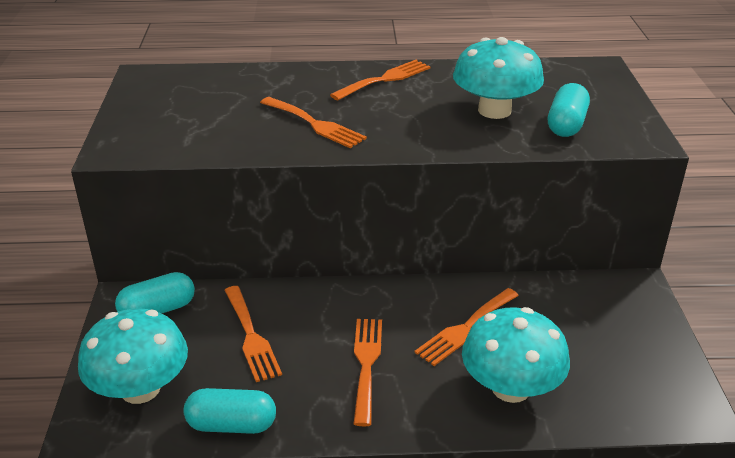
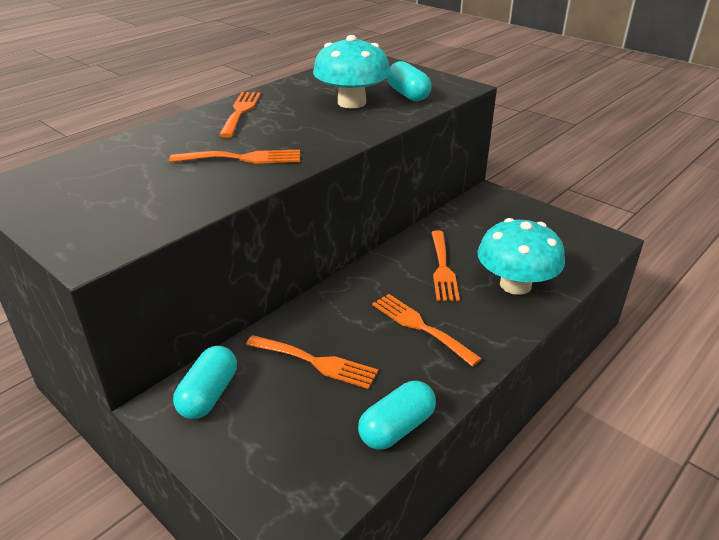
camera: 45 degrees left, 0 degrees up
(140, 389) = (288, 459): turquoise mushroom -> none

